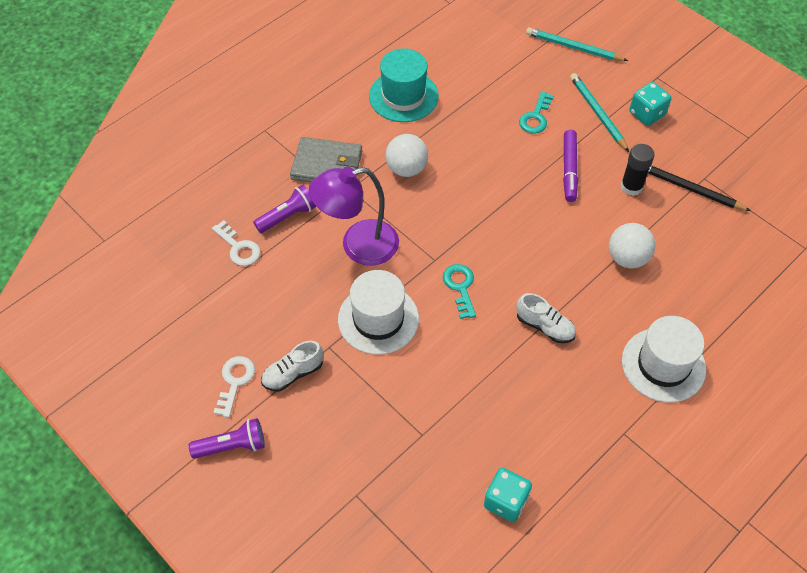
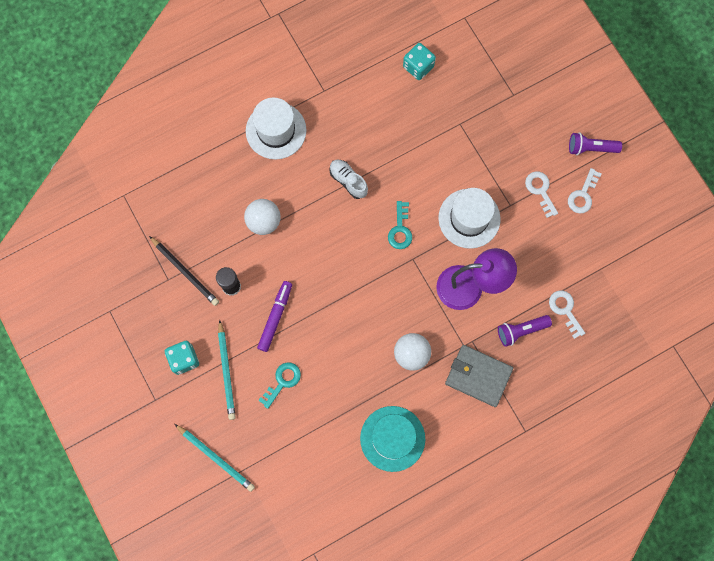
camera: 165 degrees left, 20 degrees up
(293, 373) = (540, 190): white shoe -> white key

